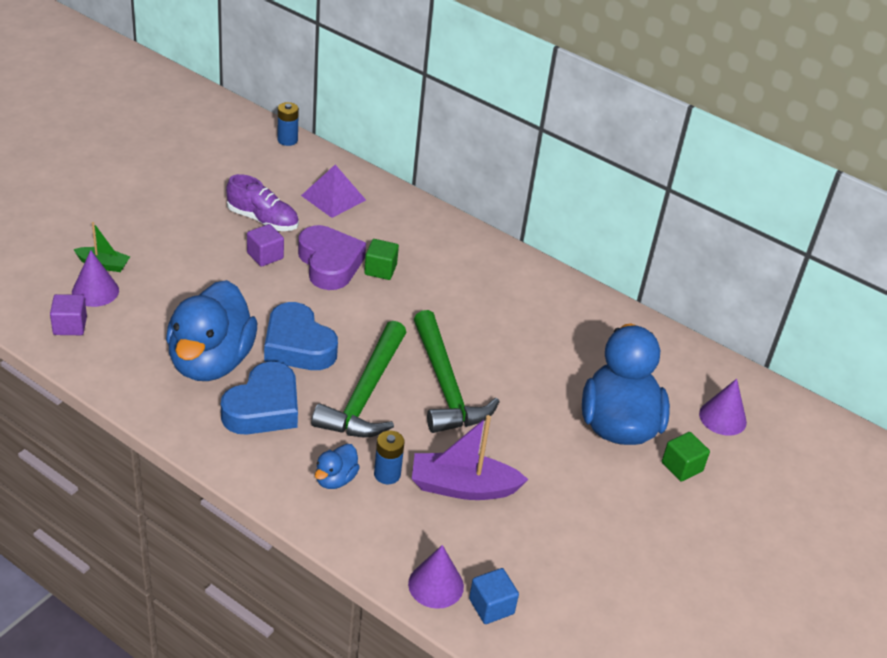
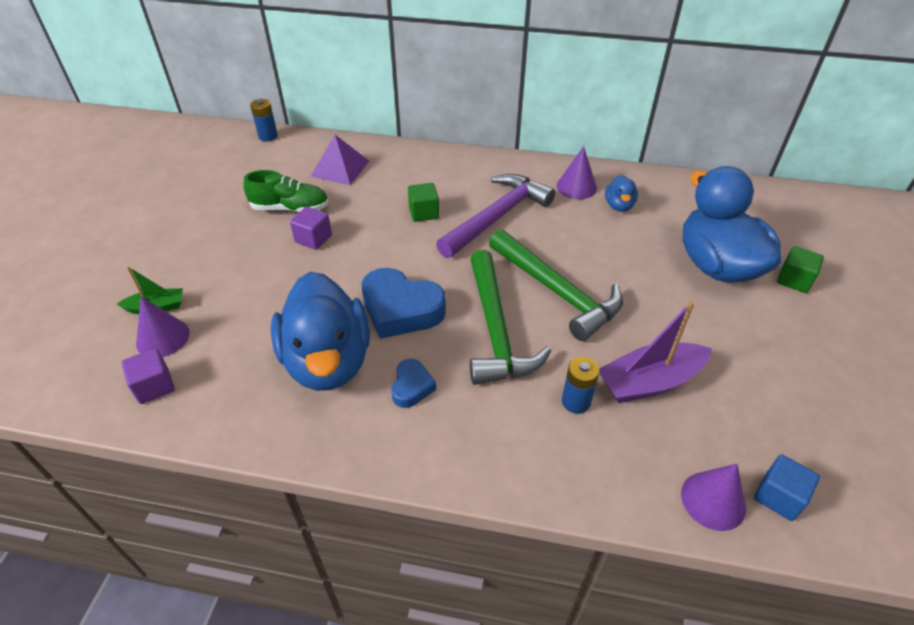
camera: 20 degrees left, 5 degrees up
(263, 220) = (290, 208): purple shoe -> green shoe
(263, 408) = (412, 387): blue heart -> blue heart, size x0.52
(329, 264) = (376, 224): purple heart -> none
(335, 479) = (533, 430): blue duck -> blue duck (619, 206)
(446, 299) = (497, 217): none -> purple hammer
(722, 417) = (781, 227): purple cone -> purple cone (576, 187)

